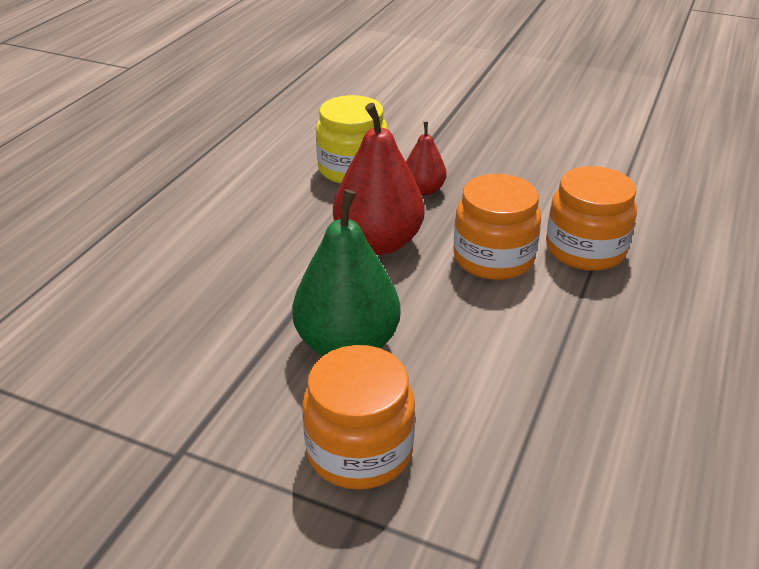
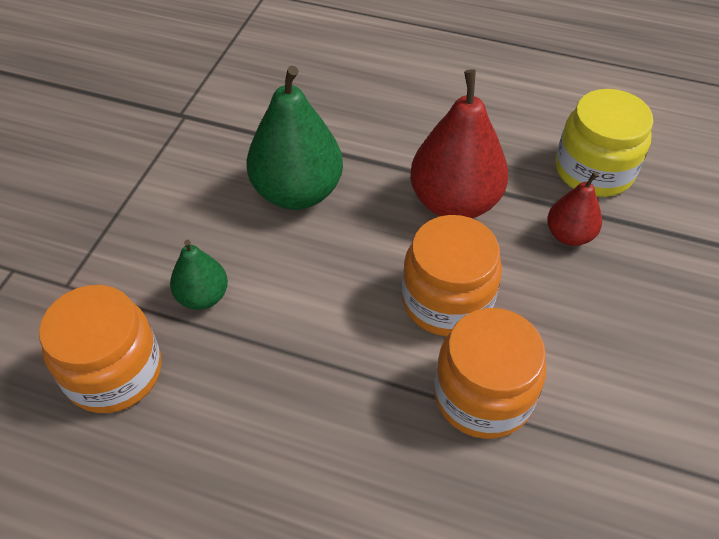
camera: 85 degrees right, 15 degrees up
(359, 450) = (177, 210): orange jar -> orange jar (114, 372)
(494, 422) = (203, 296): none -> green pear

